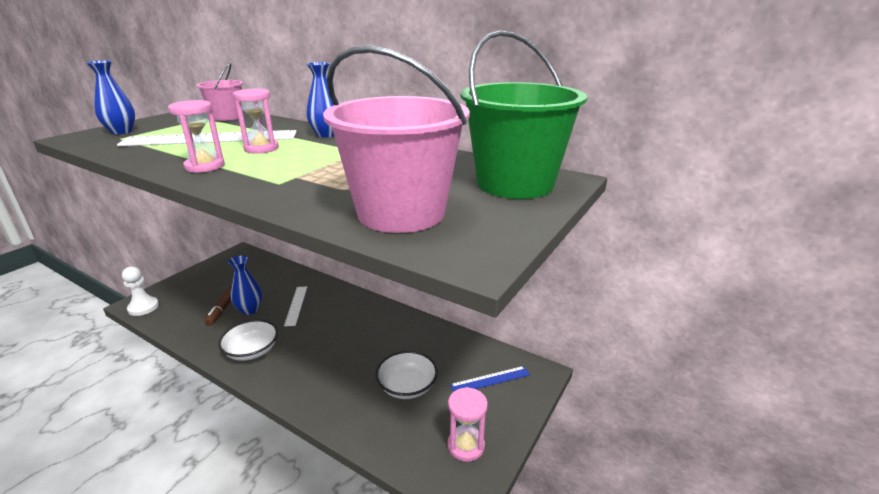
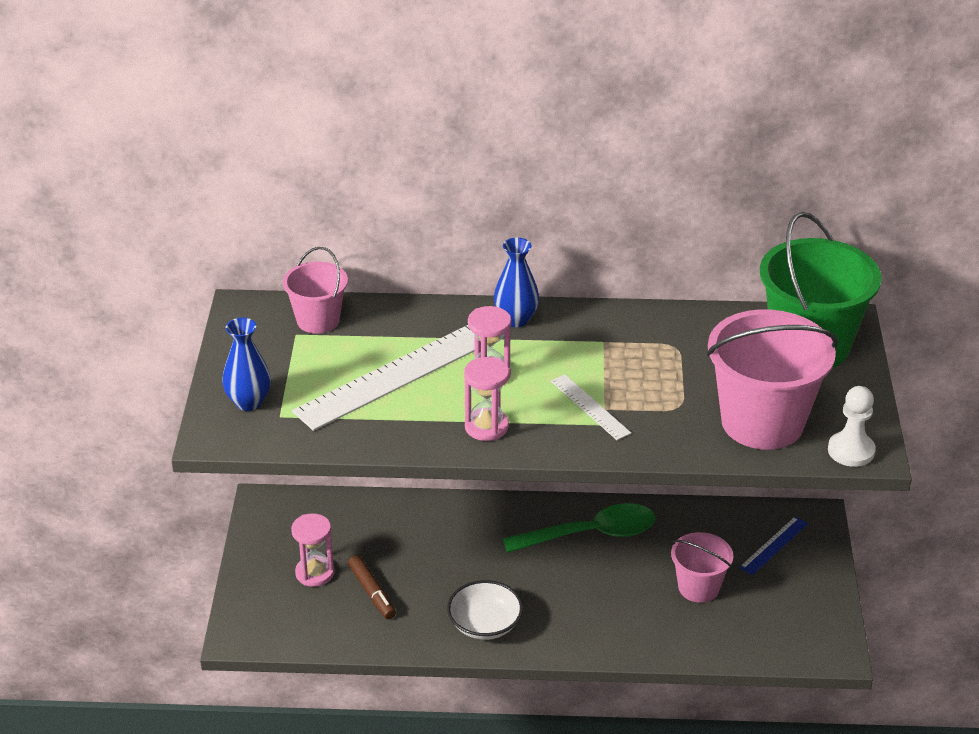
camera: 30 degrees left, 10 degrees up
(143, 307) = (259, 635): white pawn -> white pawn (851, 451)
(250, 310) = (409, 579): blue vase -> none
(296, 305) = (461, 549): white ruler -> white ruler (590, 407)
(375, 325) = (591, 534): none -> green spoon
(407, 386) = (698, 587): white bowl -> pink bucket
(466, 446) = (804, 617): pink hourglass -> pink hourglass (315, 573)

